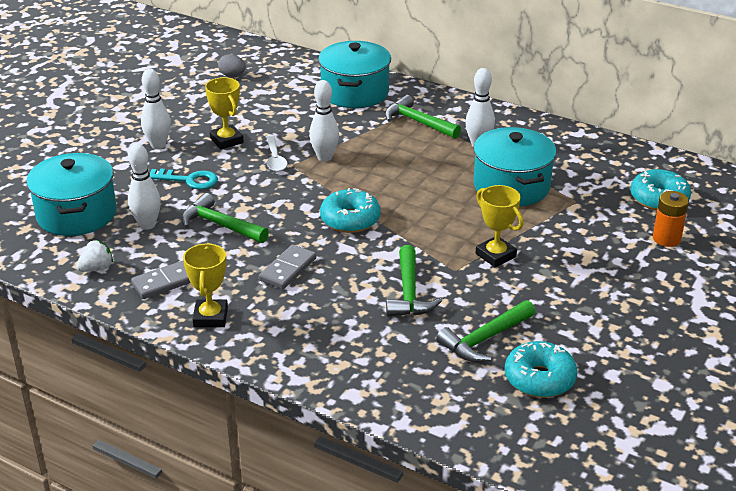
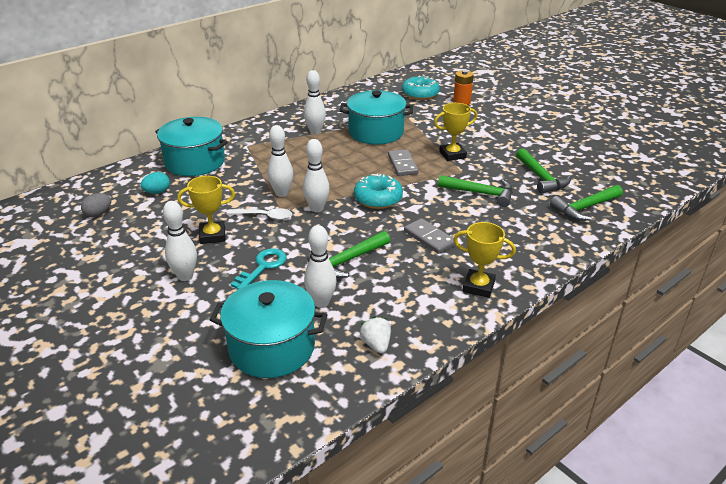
camera: 70 degrees left, 0 degrees up
(165, 282) = (417, 304): grey domino -> grey domino (402, 164)
(285, 91) = (157, 192): none -> turquoise egg
(307, 185) = (317, 208): none -> white bowling pin
(417, 122) = (265, 146): green hammer -> green hammer (585, 208)
(539, 379) = (584, 169): turquoise donut -> none

